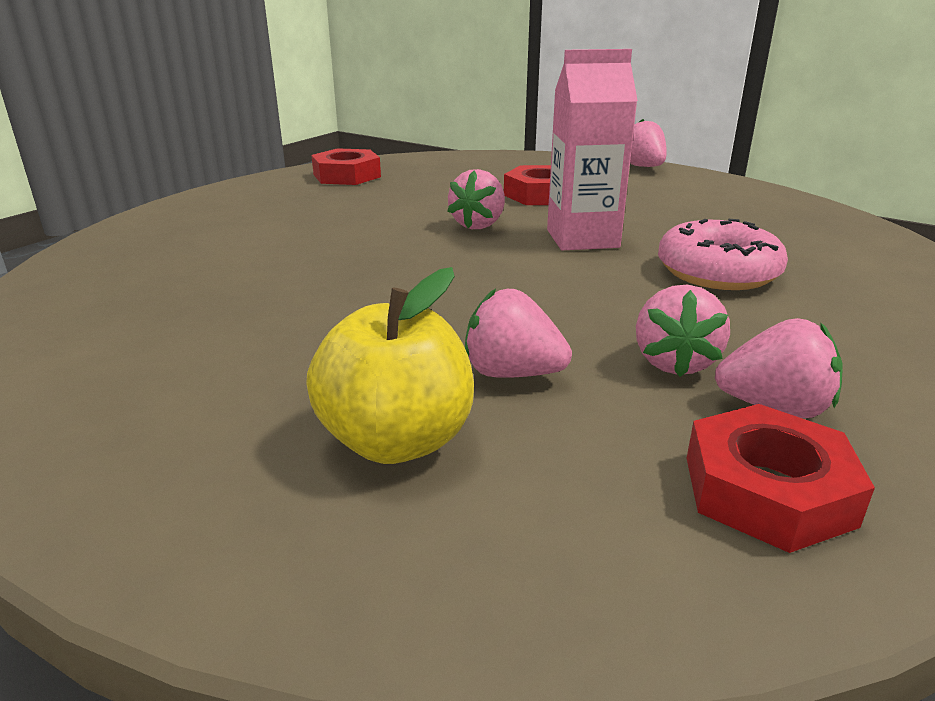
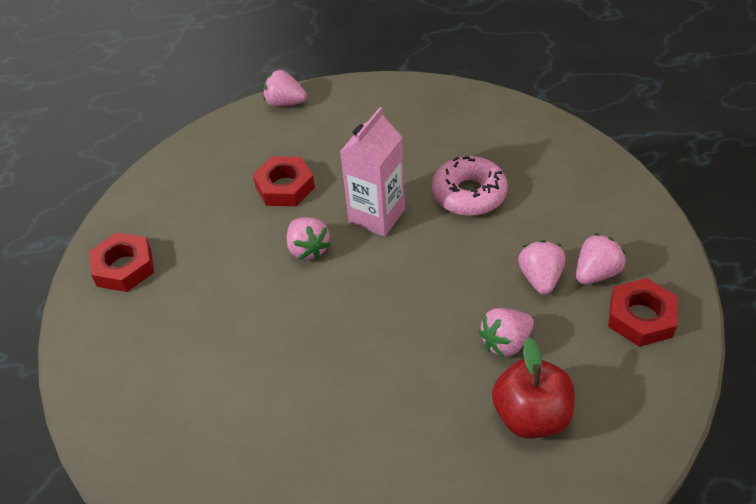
camera: 50 degrees left, 20 degrees up
(396, 440) = (531, 416): yellow apple -> red apple
(674, 362) = (540, 278): pink strawberry -> pink strawberry turned 135 degrees counterclockwise

